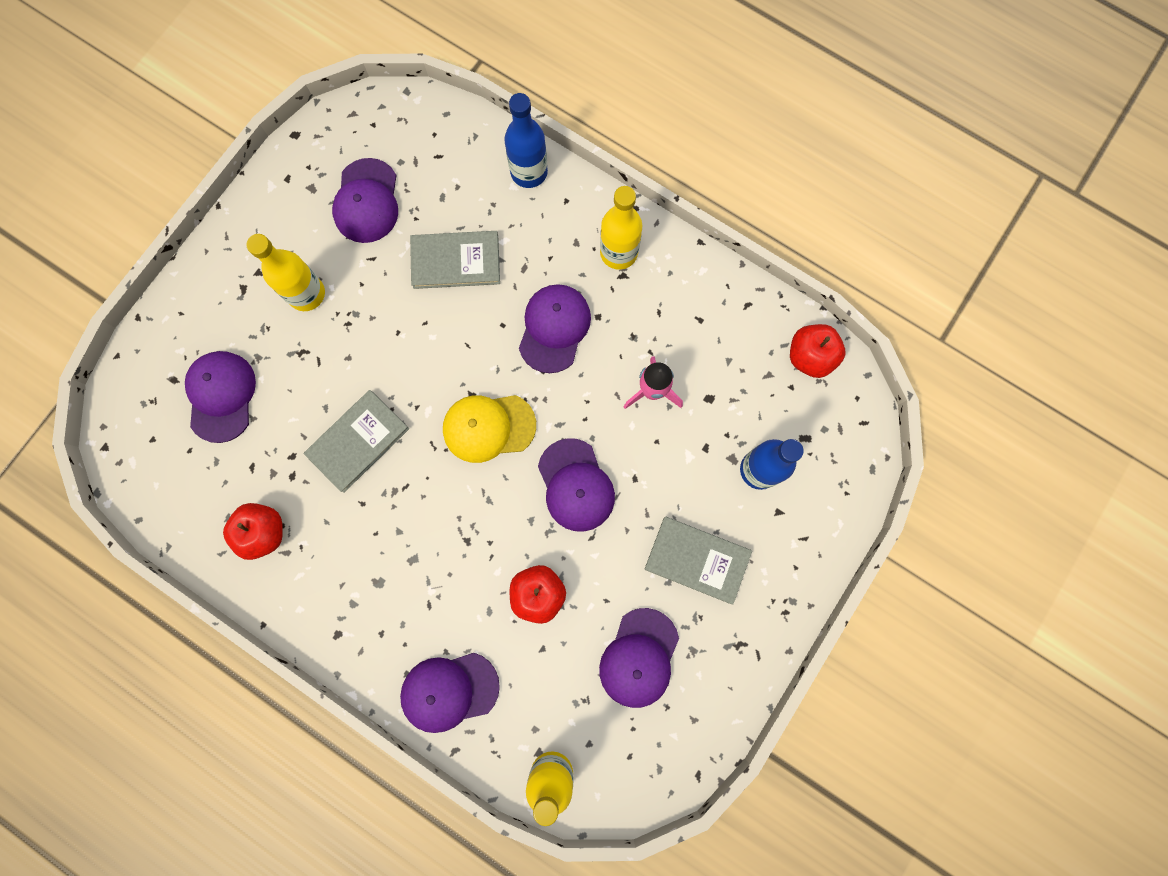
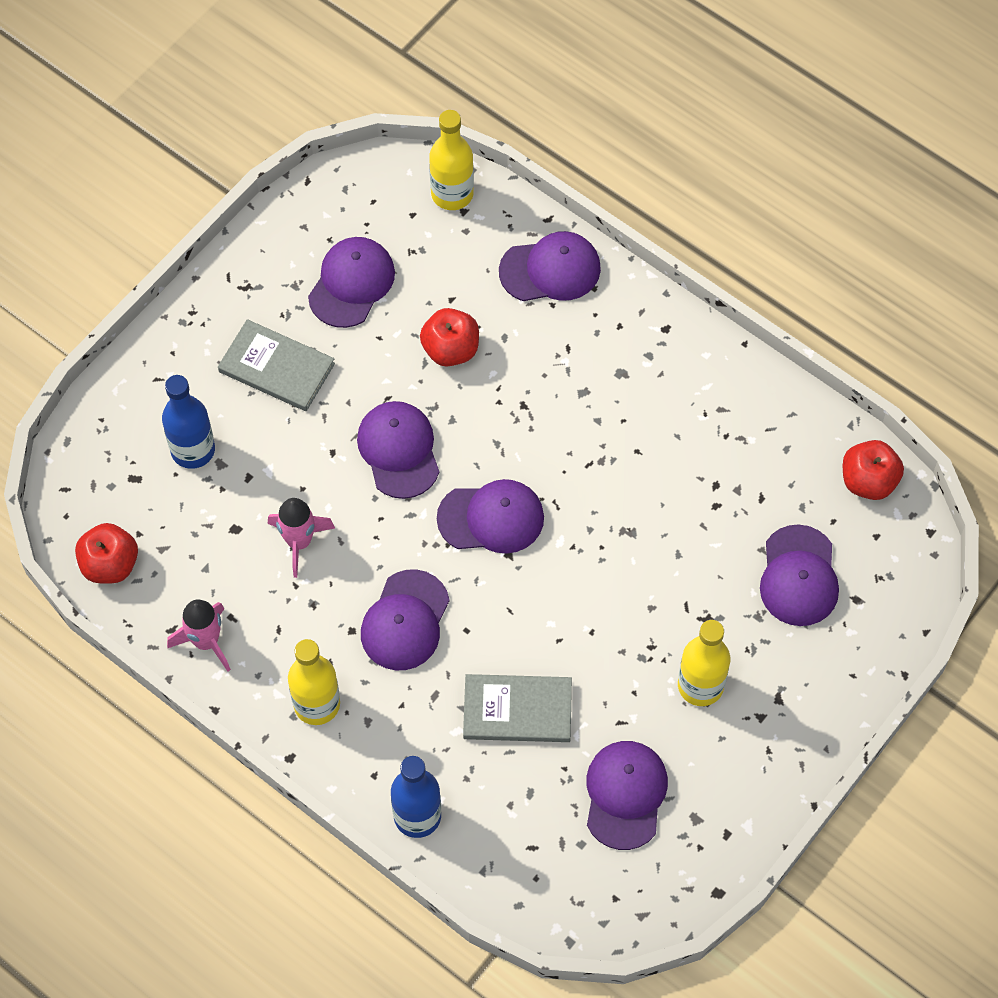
camera: 175 degrees left, 15 degrees down
(264, 532) = (745, 431): red apple -> red apple (868, 481)
(358, 441) = (640, 515): grey book -> none
(488, 427) = (491, 518): yellow cap -> purple cap
(717, 297) = (206, 641): none -> pink rocket

